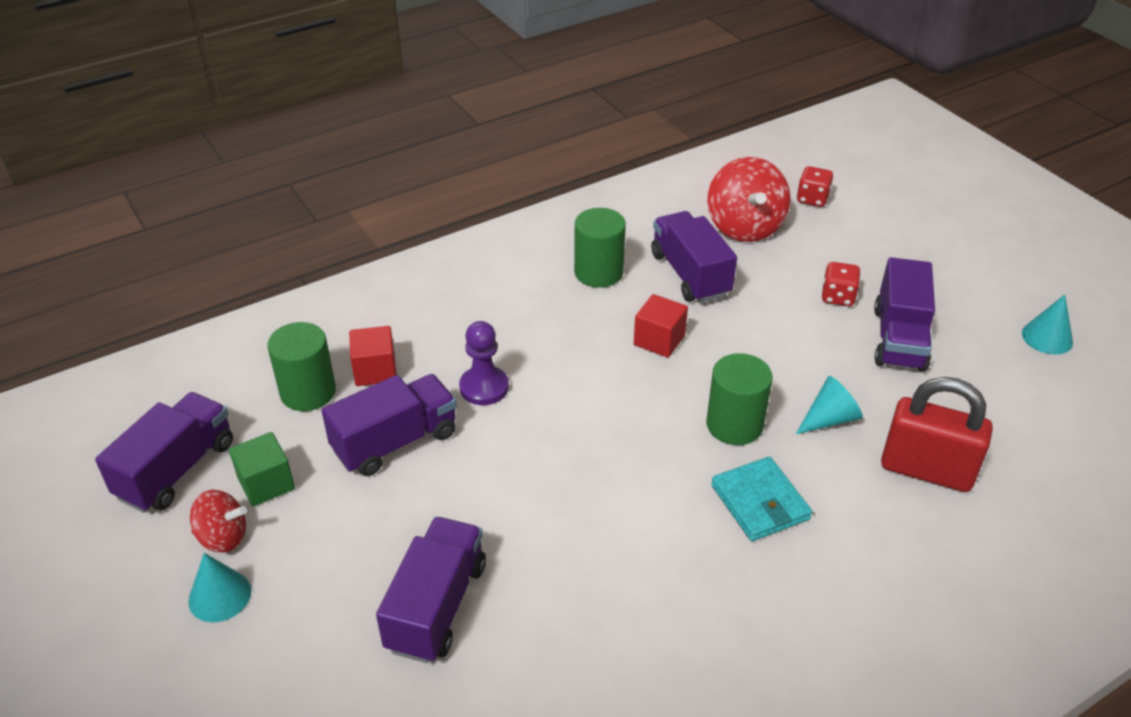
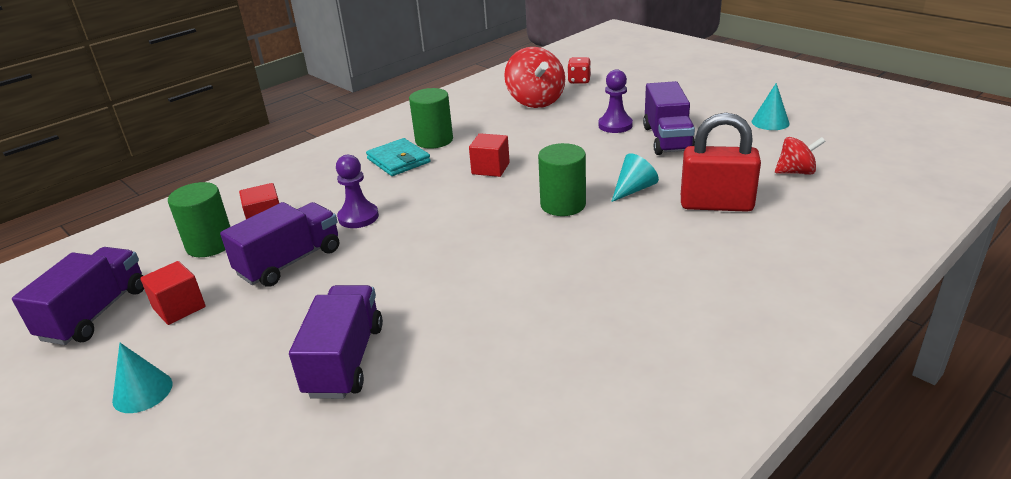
camera: 10 degrees left, 10 degrees down
(223, 537) = (142, 351): red spinning top -> red spinning top (796, 172)
(266, 483) = (179, 308): green cube -> red cube
(690, 274) = (503, 131): purple truck -> none
(760, 502) = (597, 245): turquoise wallet -> turquoise wallet (398, 160)
(837, 297) = (615, 125): red dice -> purple pawn

